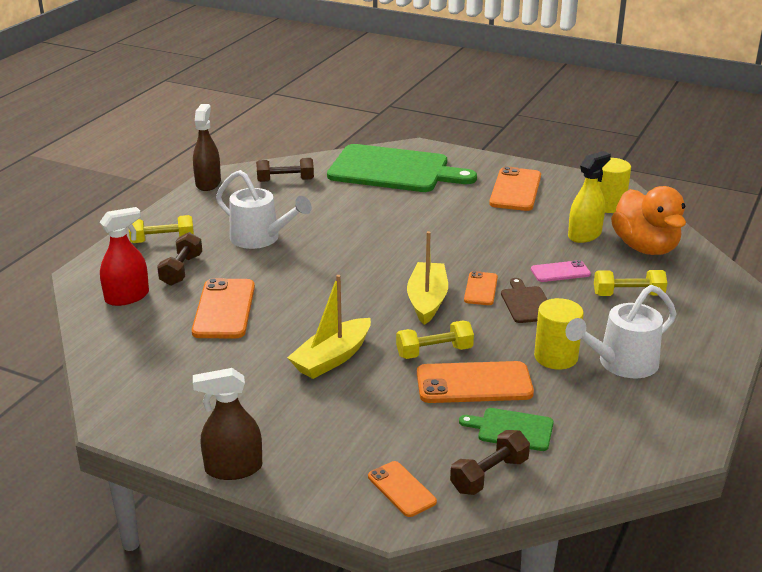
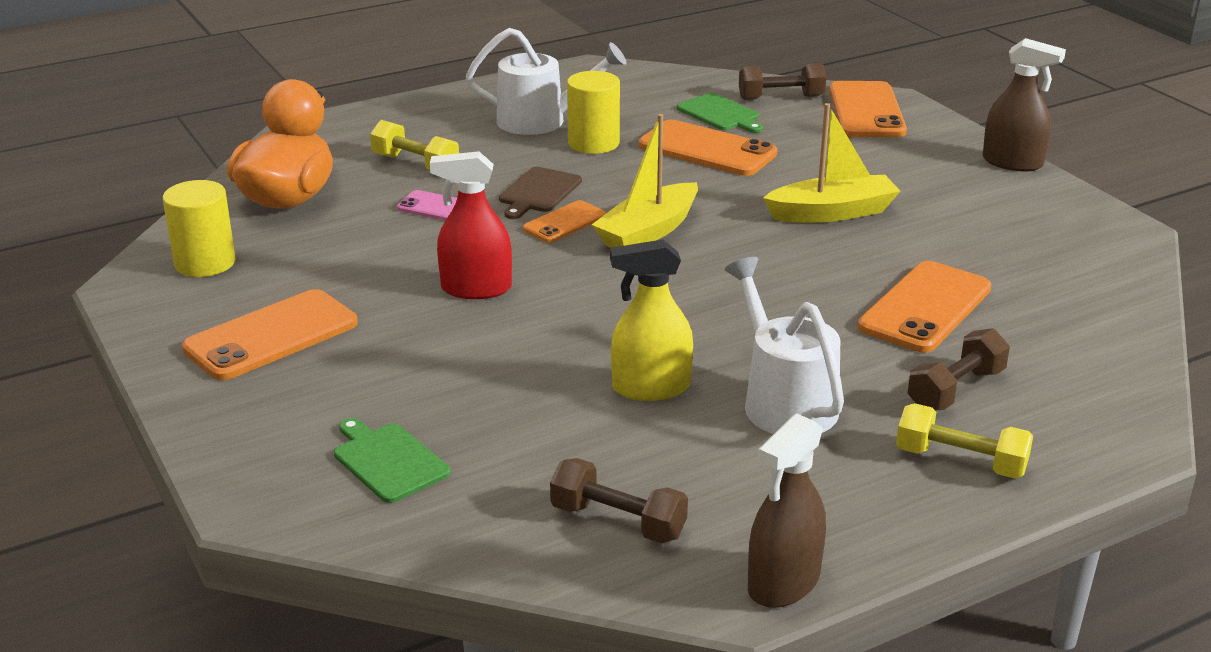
camera: 145 degrees left, 0 degrees up
(127, 297) = (1065, 374): red spray bottle -> red spray bottle (476, 289)
(393, 170) = (388, 461): green cutting board -> green cutting board, size x0.44
(401, 489) = (866, 111): orange phone -> orange phone, size x1.73
(434, 352) = (711, 184): yellow dumbbell -> none
(584, 235) = (322, 237): yellow spray bottle -> yellow spray bottle (651, 388)

